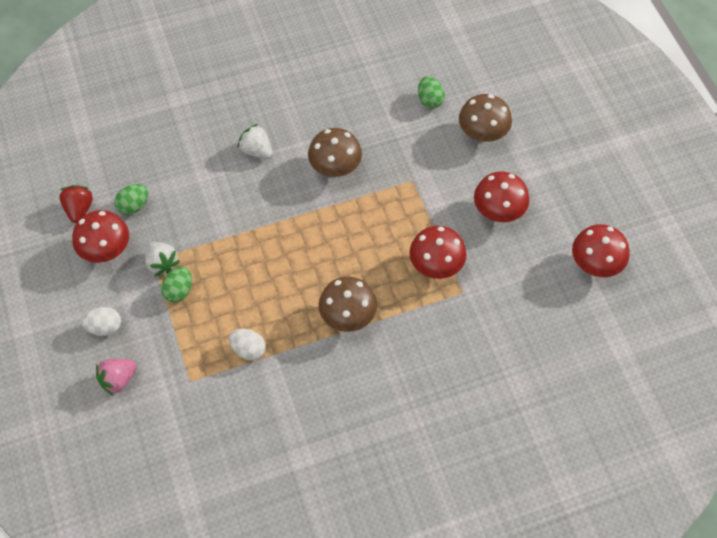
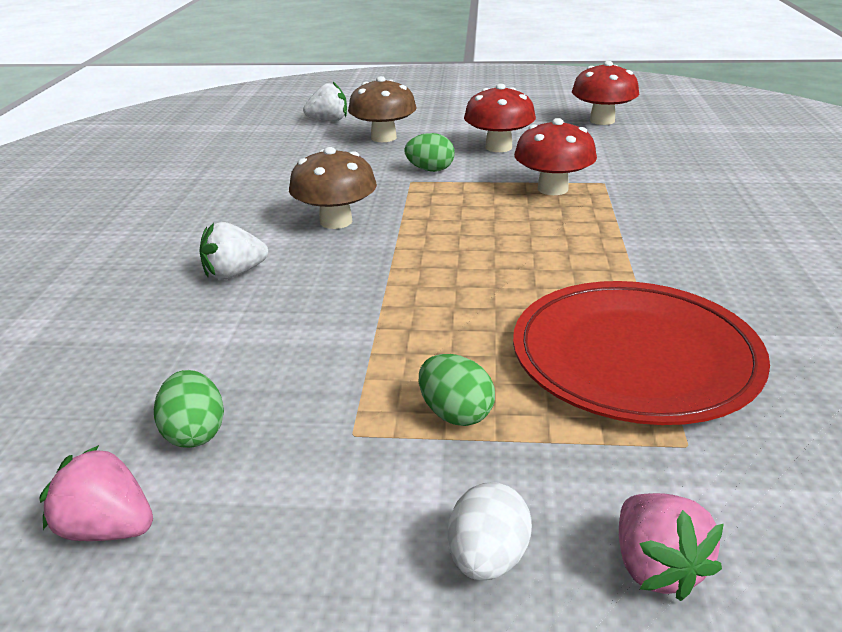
camera: 65 degrees left, 30 degrees down
(79, 209) = (107, 529): red strawberry -> pink strawberry
(106, 249) = (265, 505): red mushroom -> none
(162, 264) = (373, 423): white strawberry -> white strawberry (328, 120)
(248, 350) = (634, 357): white egg -> red plate
(348, 316) = (604, 257): brown mushroom -> none
(429, 100) = (304, 153): green egg -> green egg (430, 170)

